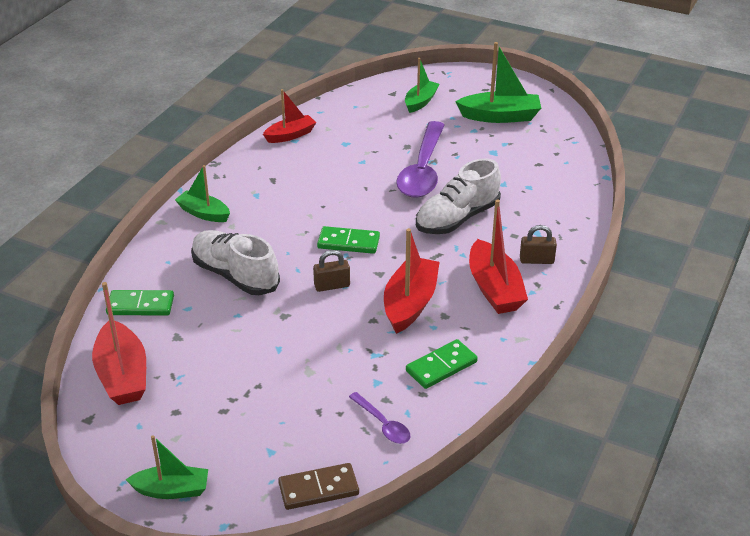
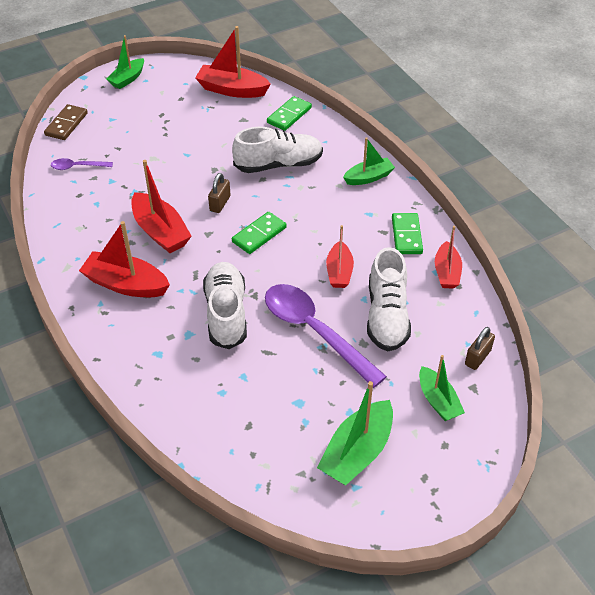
camera: 125 degrees right, 10 degrees up
(346, 183) = (339, 272): none -> red boat
(368, 145) = (387, 316): none -> white shoe
(441, 366) = (89, 214): green domino -> green domino (406, 235)
(536, 260) = (128, 330): brown padlock -> brown padlock (477, 357)

